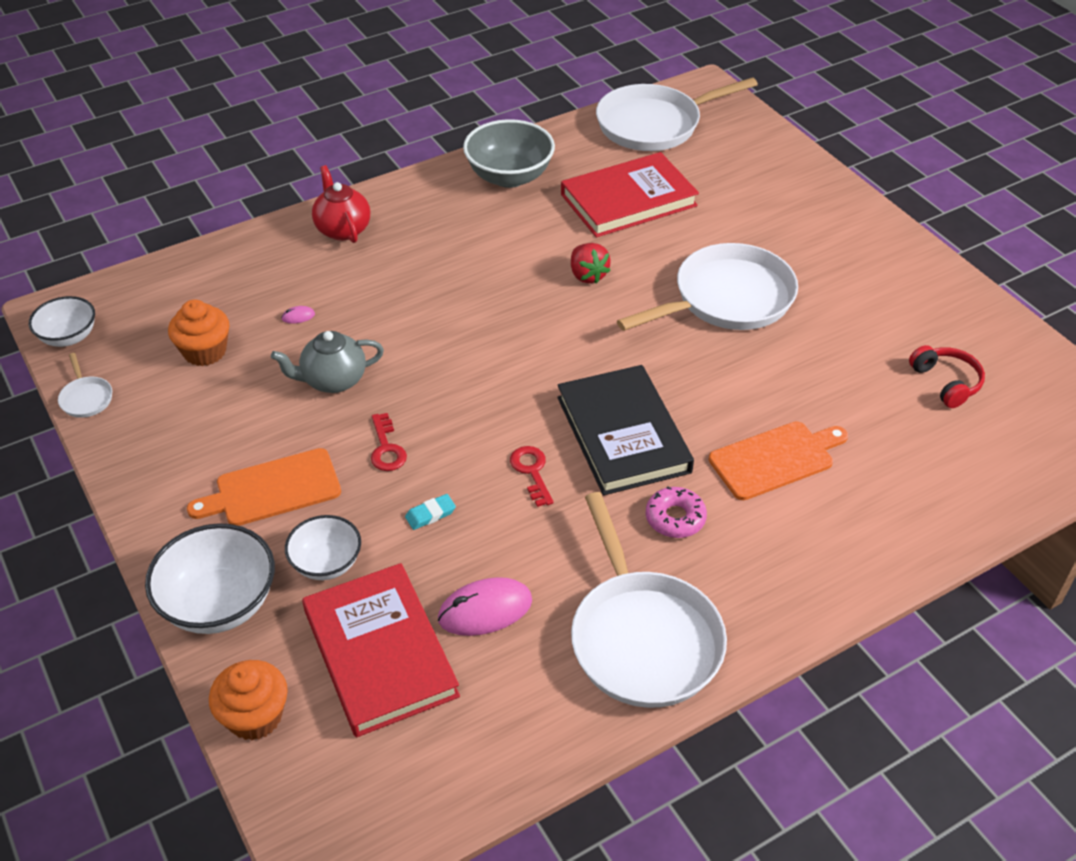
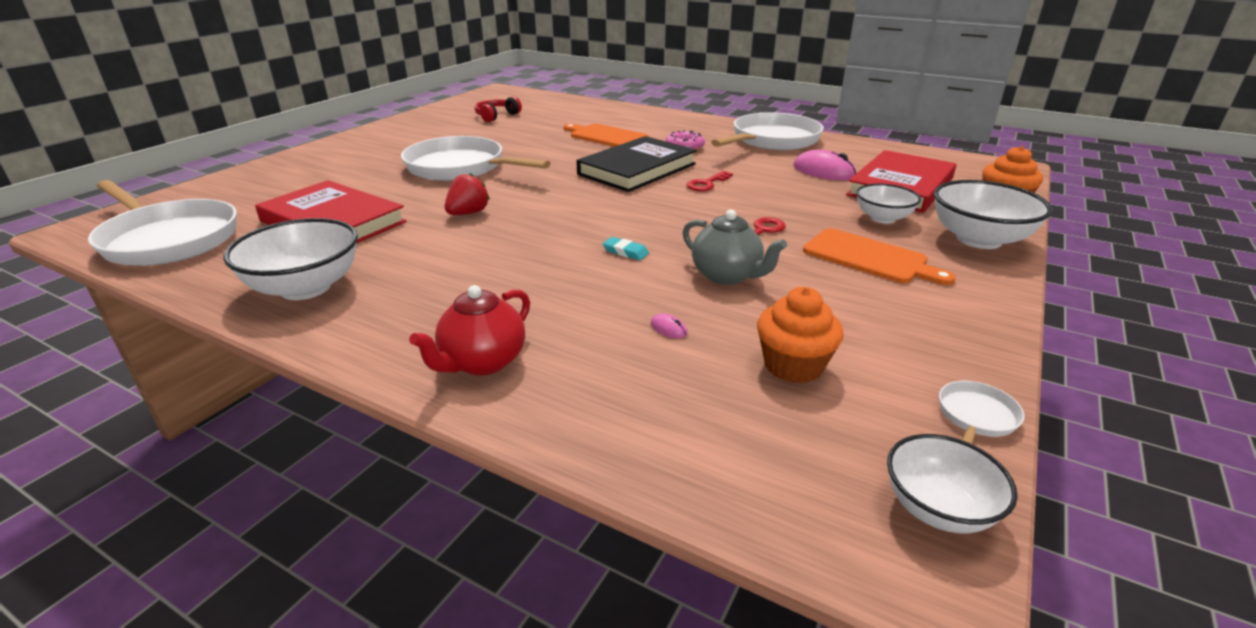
camera: 120 degrees left, 15 degrees down
(430, 514) = (789, 201): turquoise eraser -> turquoise eraser (625, 252)
(509, 176) = (305, 288): grey bowl -> white bowl

